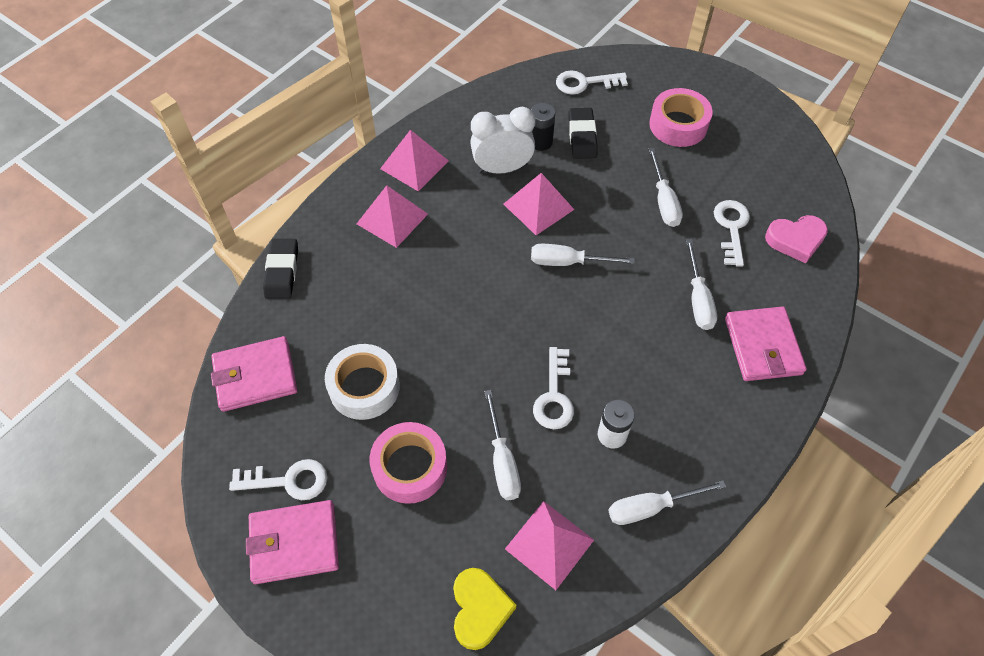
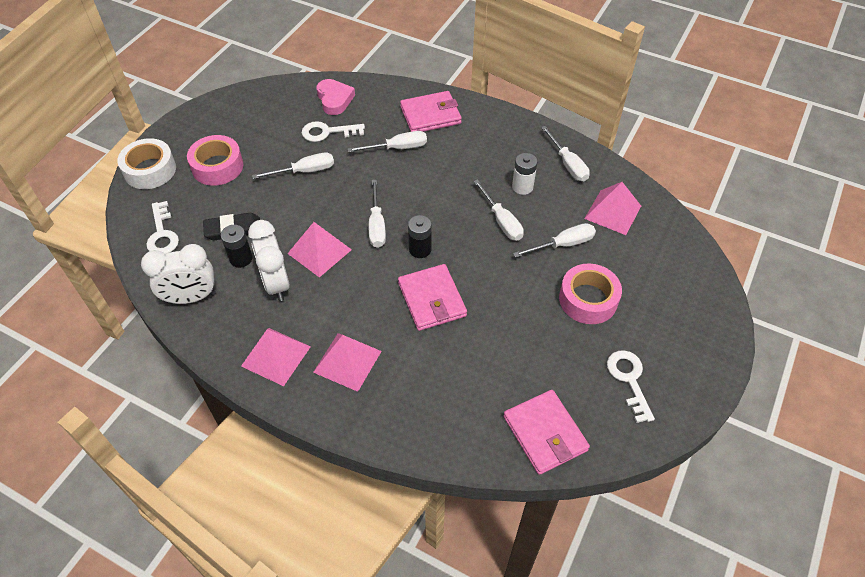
camera: 100 degrees left, 5 degrees down
(282, 271) = (426, 444): black eraser -> none
(294, 543) = (675, 362): pink wallet -> pink wallet (432, 299)
(364, 387) = (530, 345): white tape -> white tape (150, 170)
(479, 609) = (671, 242): yellow heart -> none
(499, 105) = (191, 297): none -> white clock
(524, 300) = (420, 249): none -> black battery
(554, 396) = (501, 221): white key -> white screwdriver

